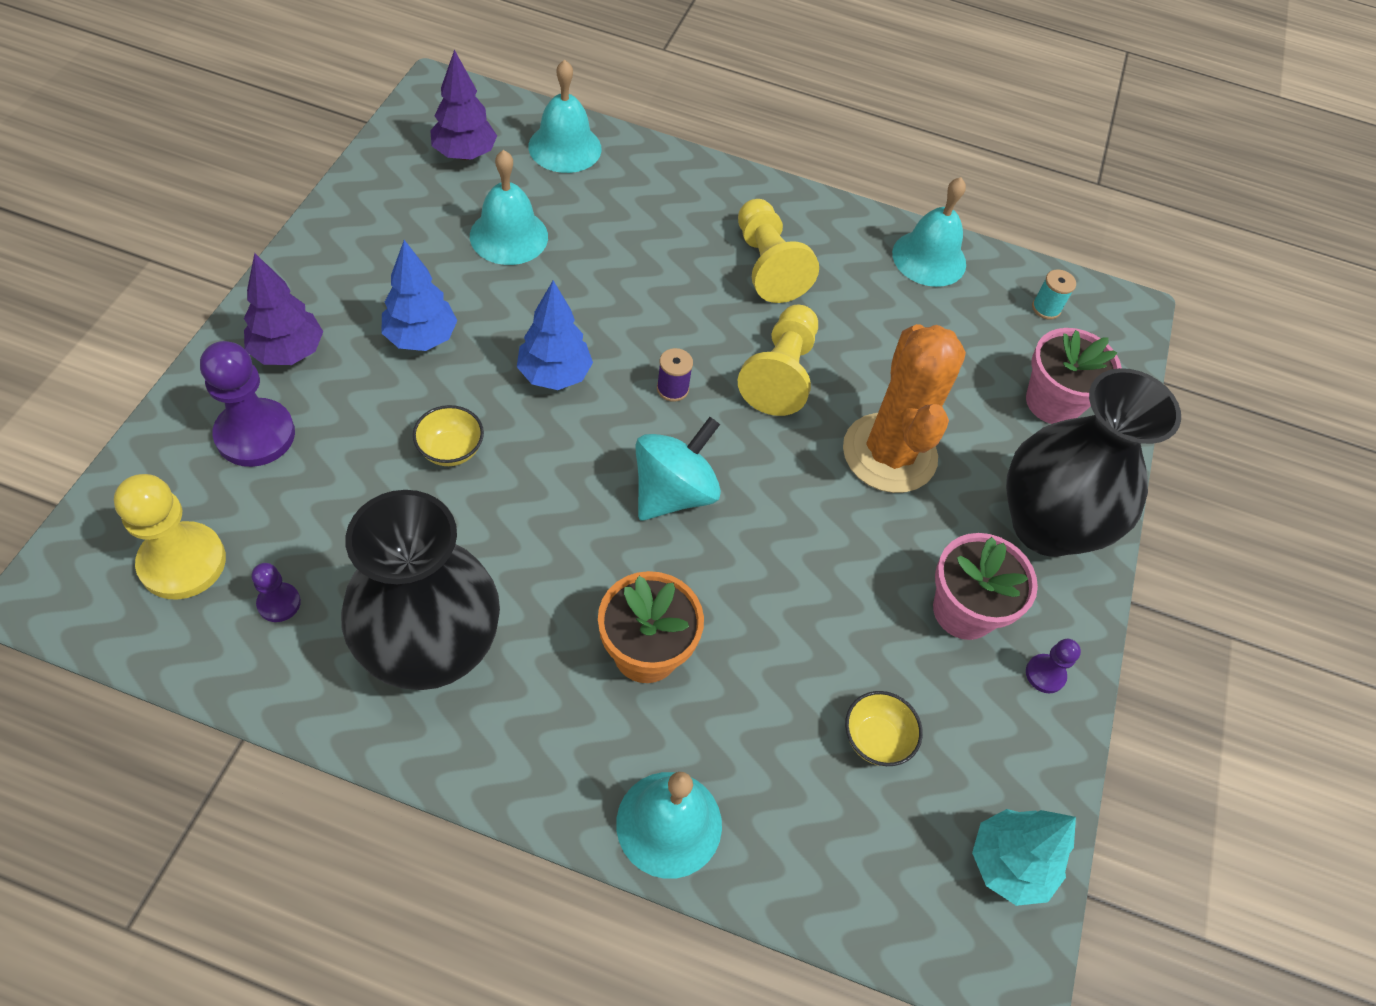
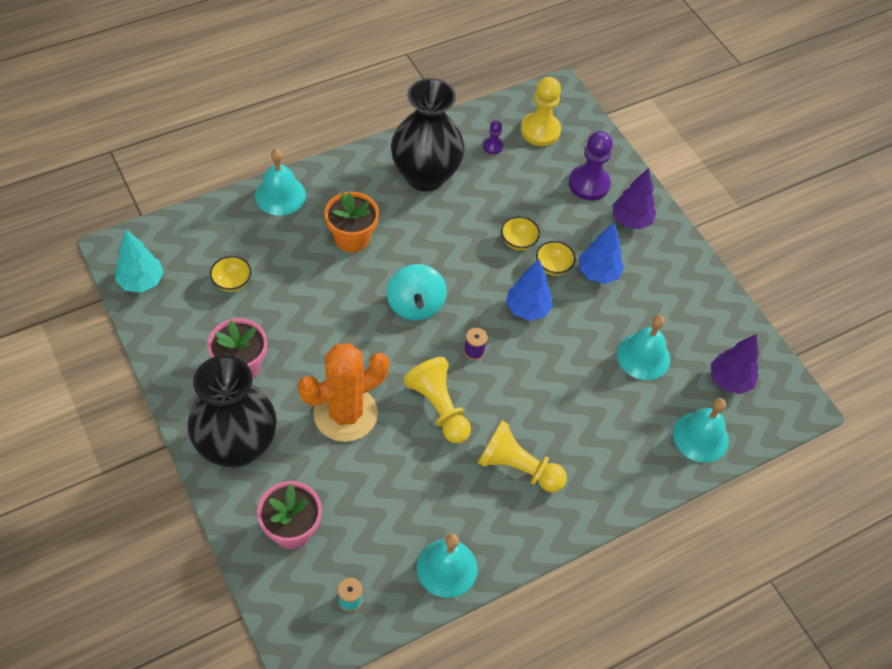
camera: 135 degrees right, 0 degrees up
(457, 388) = (553, 266): none -> yellow bowl
(889, 453) = (345, 414): orange cactus -> orange cactus turned 75 degrees counterclockwise
(1045, 674) = (181, 369): purple pawn -> none

